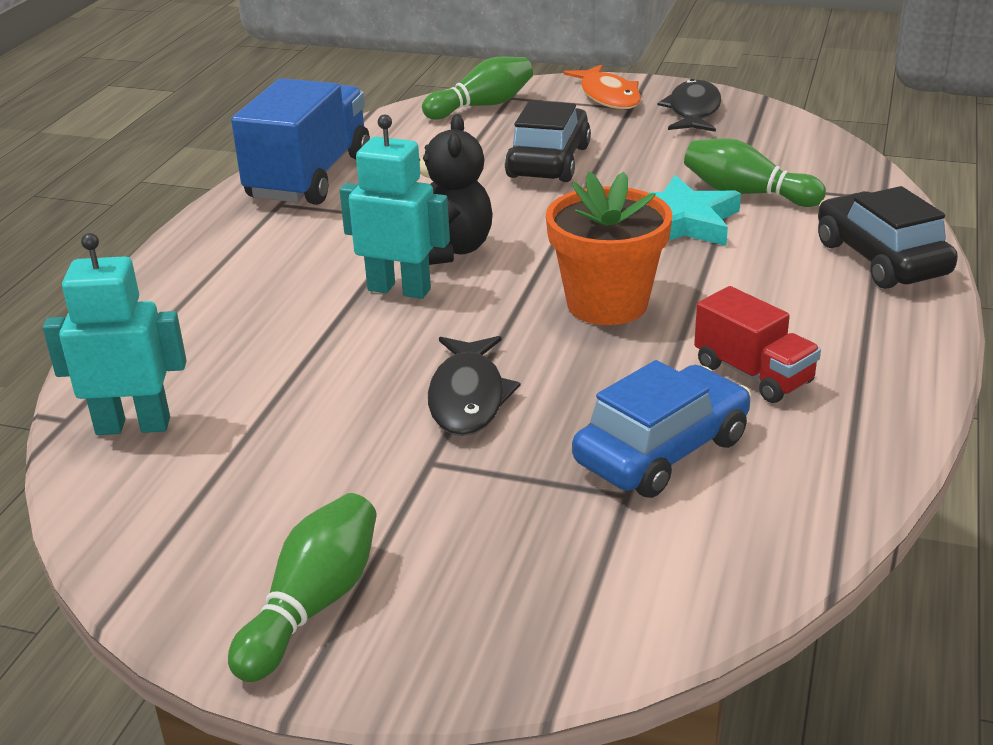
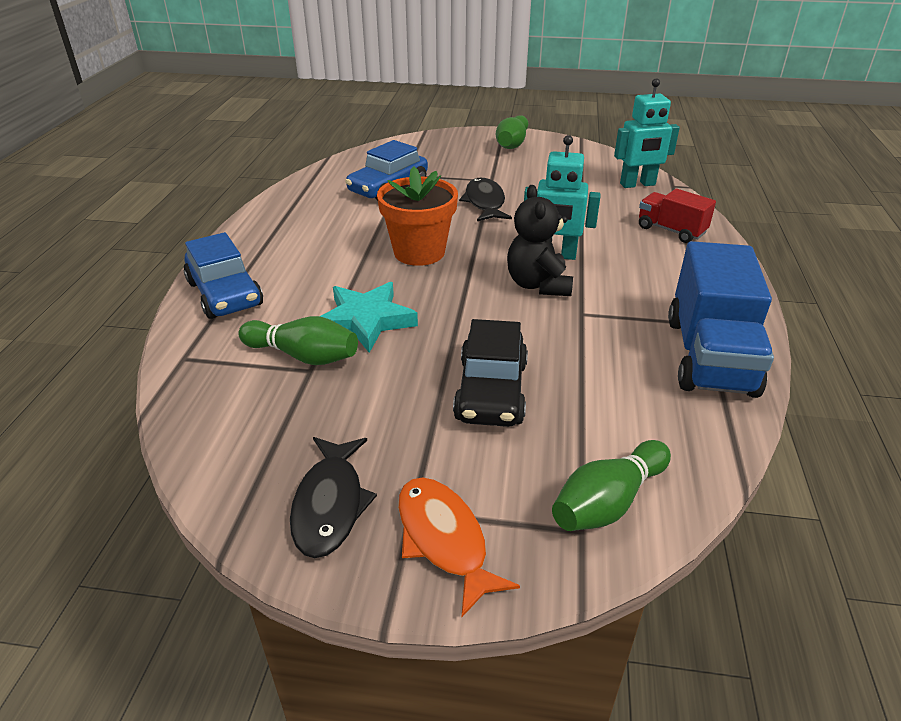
camera: 170 degrees right, 5 degrees up
(753, 374) = (338, 219): red truck -> red truck (671, 230)
(881, 259) = (225, 294): black car -> blue car

